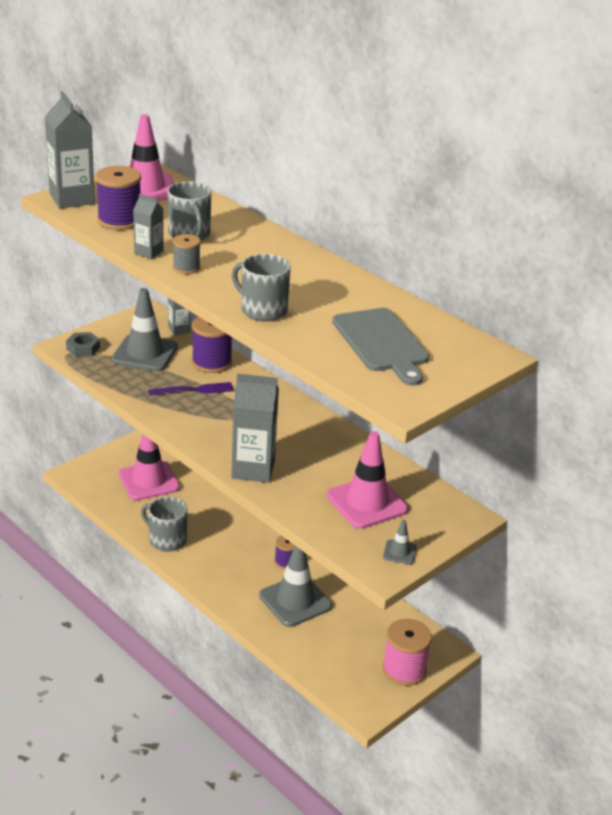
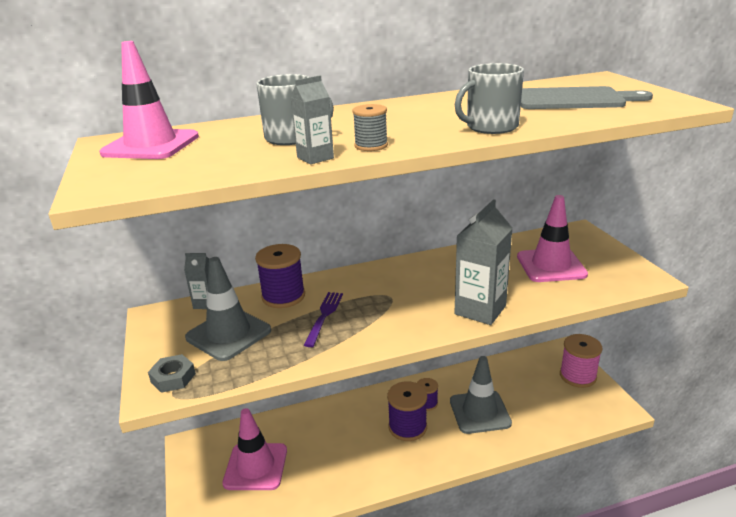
camera: 60 degrees left, 5 degrees down
(72, 199) = (113, 182): grey carton -> none
(119, 220) = (214, 164): purple spool -> purple spool (407, 427)
(167, 540) = (355, 477): grey mug -> none
(399, 552) = (623, 266): grey traffic cone -> none

